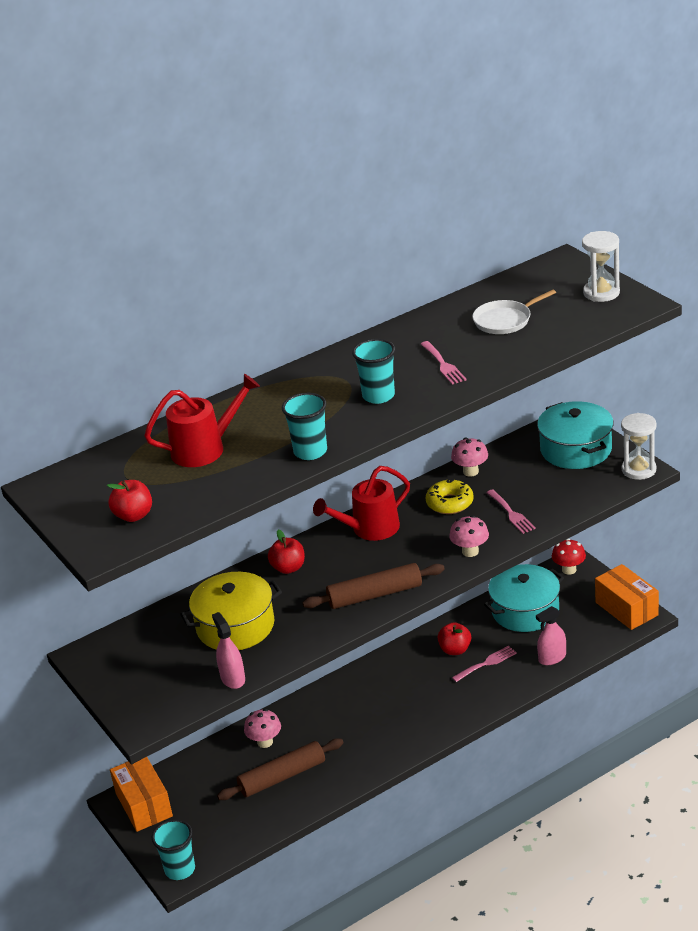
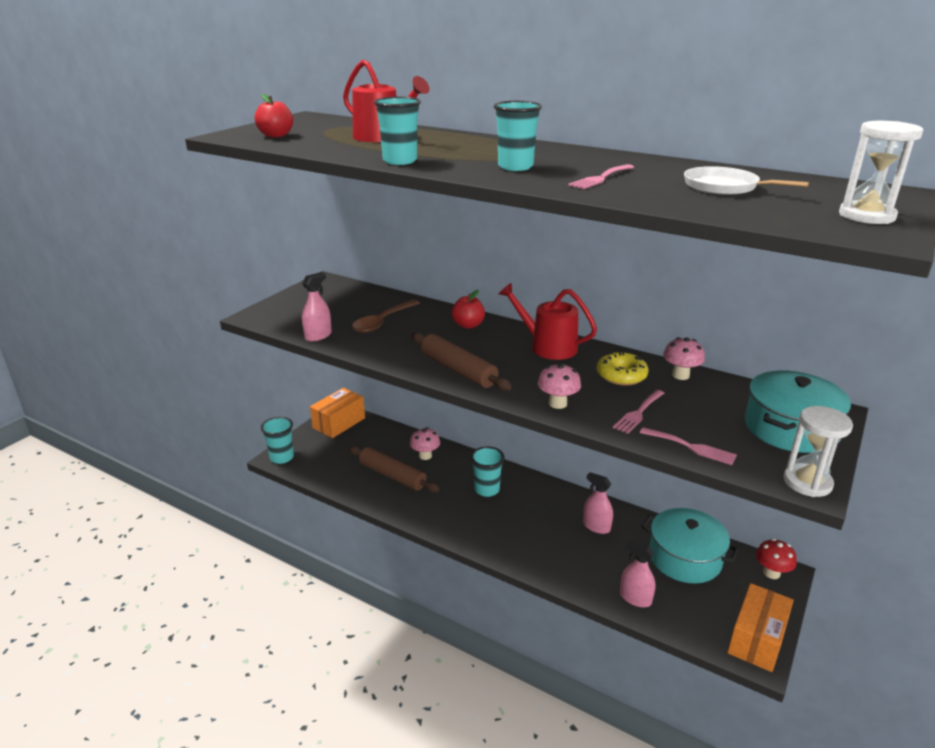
camera: 60 degrees right, 5 degrees down
(235, 626) = (382, 322): yellow pot -> brown spoon
(355, 708) = (487, 489): none -> turquoise cup
(455, 650) = (596, 526): red apple -> pink spray bottle
(486, 663) = (594, 552): pink fork -> pink fork (691, 447)

